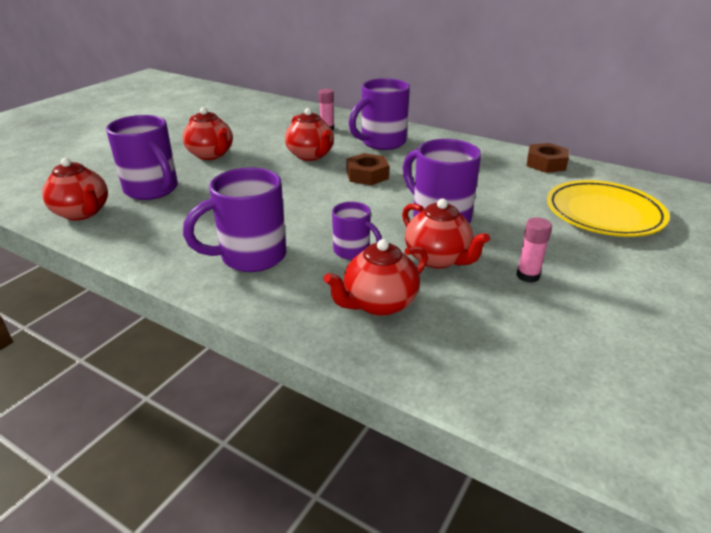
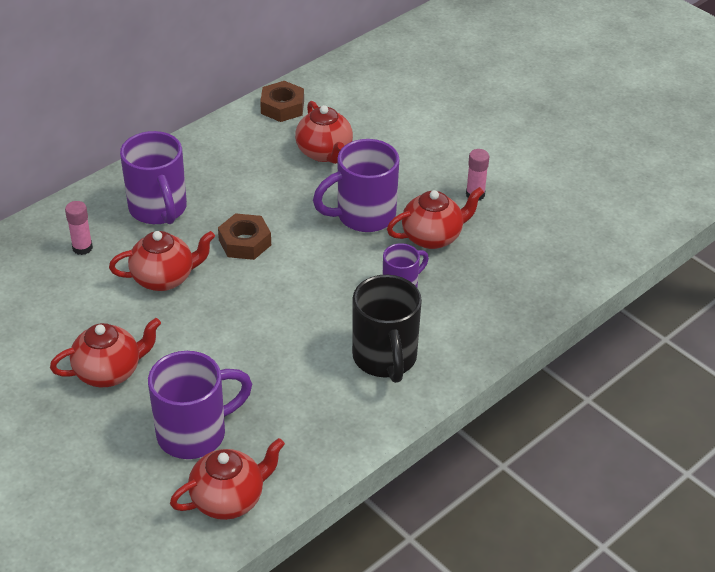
camera: 75 degrees left, 10 degrees up
(250, 257) = (385, 359): purple mug -> black mug
(379, 304) = (485, 288): red teapot -> red teapot (324, 153)
(603, 214) = (398, 114): yellow plate -> none

